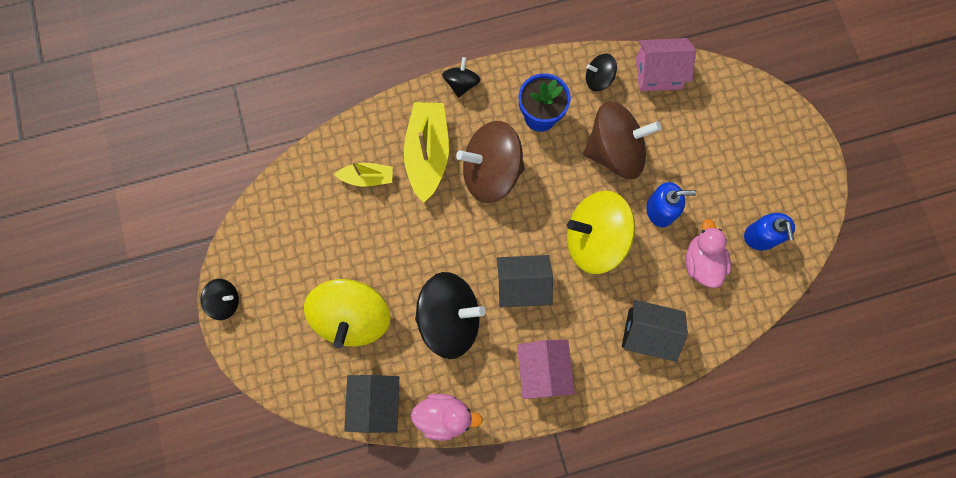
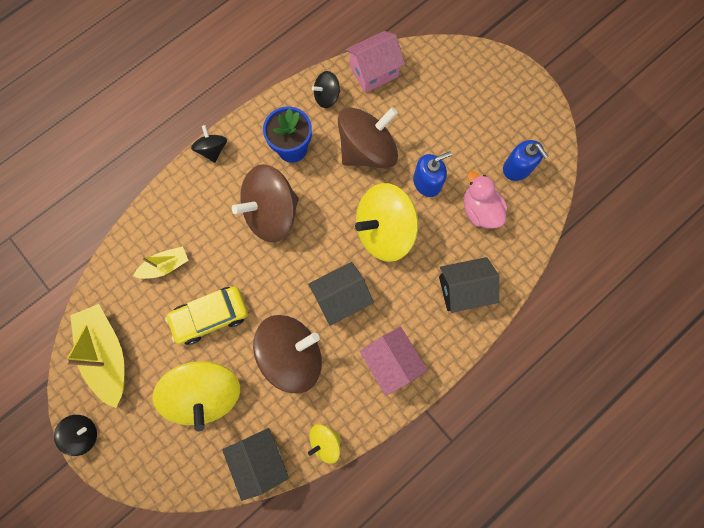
camera: 25 degrees left, 0 degrees up
(388, 246) = (210, 316): none -> yellow car
(427, 154) = (209, 222): yellow boat -> yellow boat (107, 354)
(444, 416) = (325, 441): pink duck -> yellow spinning top
(449, 318) = (292, 355): black spinning top -> brown spinning top

